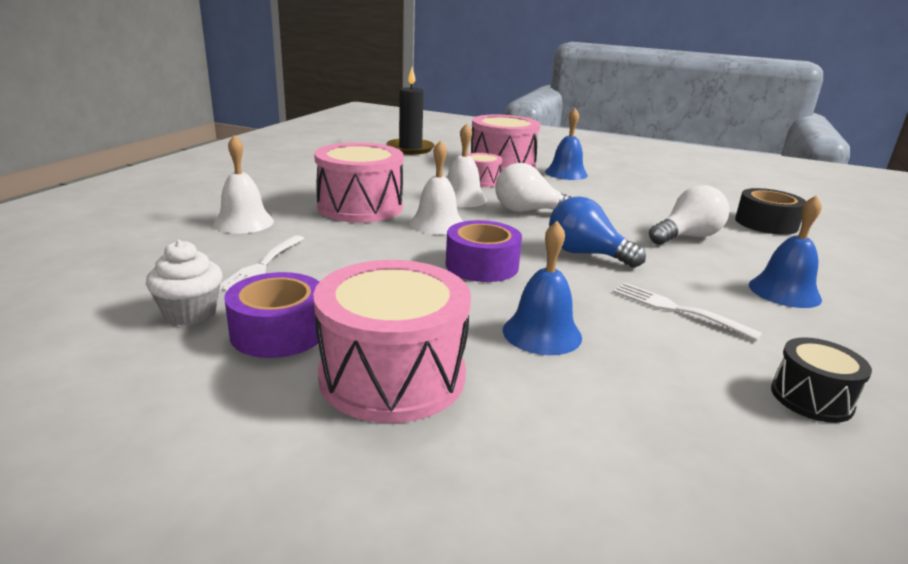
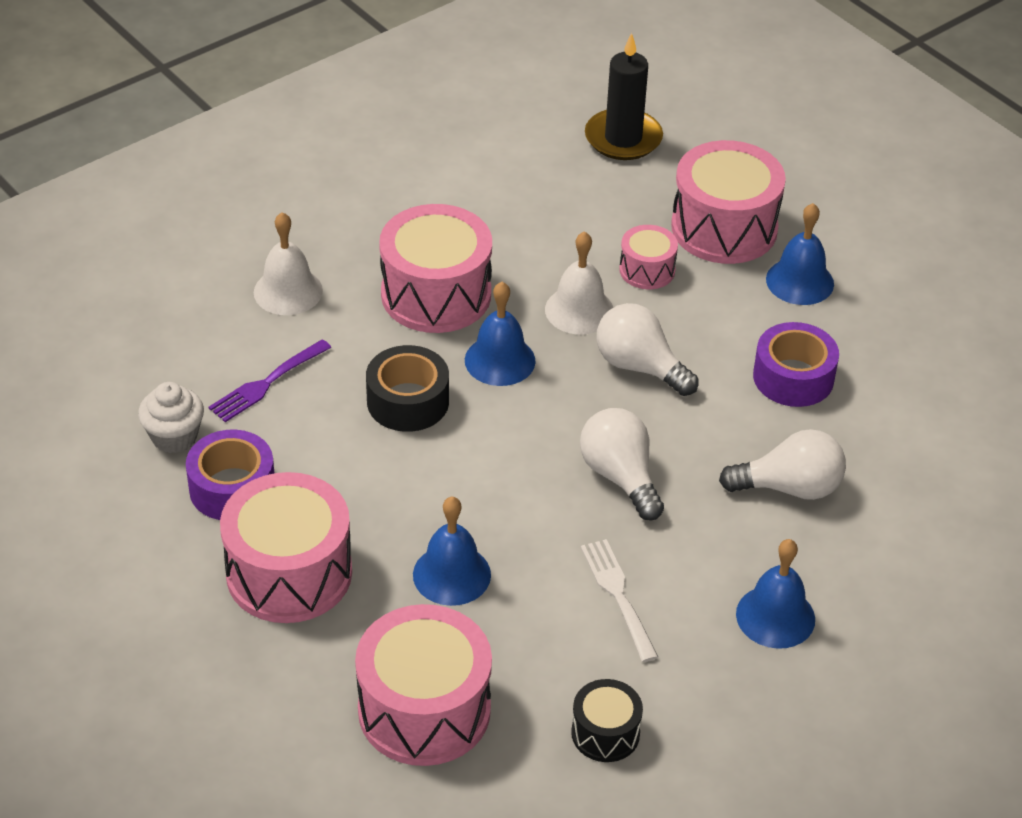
camera: 30 degrees right, 20 degrees up
(263, 265) = (267, 382): white fork -> purple fork
(437, 224) = (500, 360): white bell -> blue bell
(482, 265) = (484, 457): purple tape -> purple tape (793, 377)
(586, 254) = (620, 476): blue light bulb -> white light bulb
(649, 441) = (424, 710): none -> pink drum
(766, 223) = (947, 497): black tape -> black tape (408, 401)

